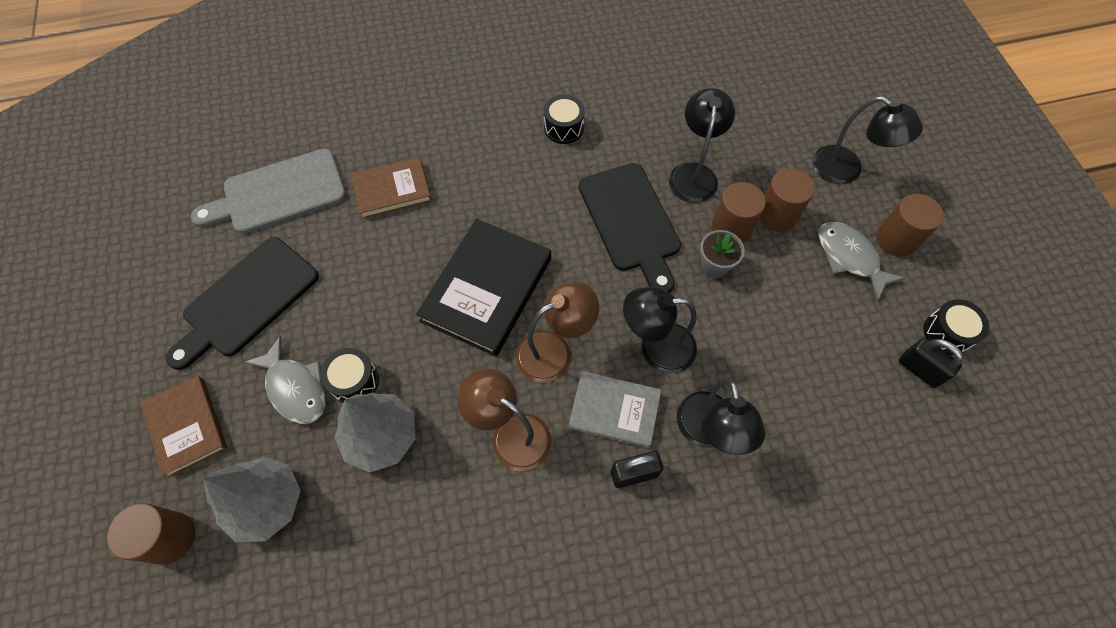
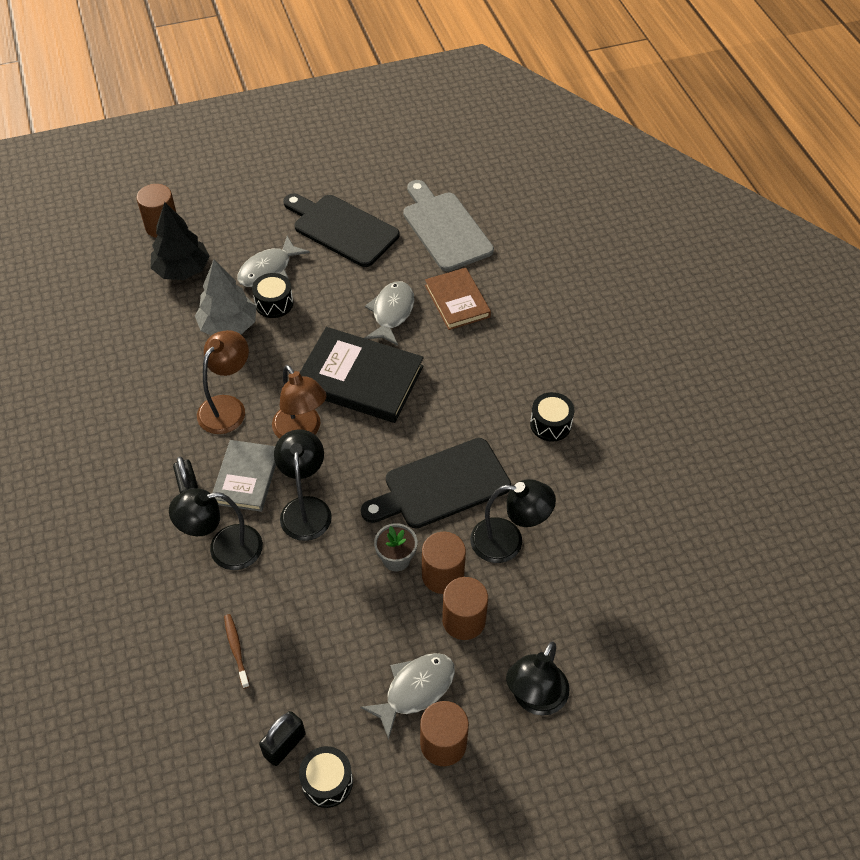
camera: 85 degrees right, 10 degrees down
(187, 427) = (239, 217): brown book -> none
(266, 503) = (182, 270): grey tree -> black tree
(396, 253) = (391, 313): none -> grey fish
(826, 417) = (236, 649): none -> brown toothbrush

